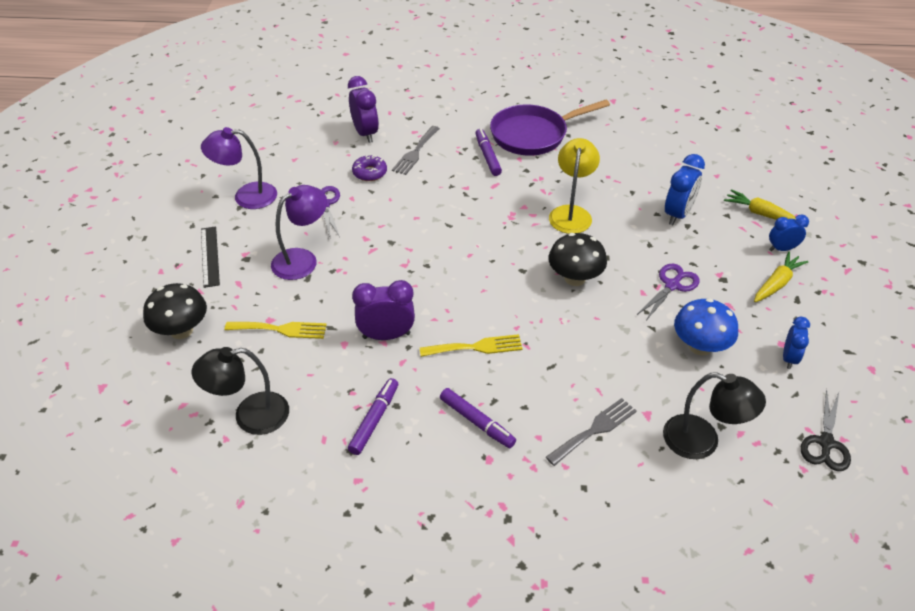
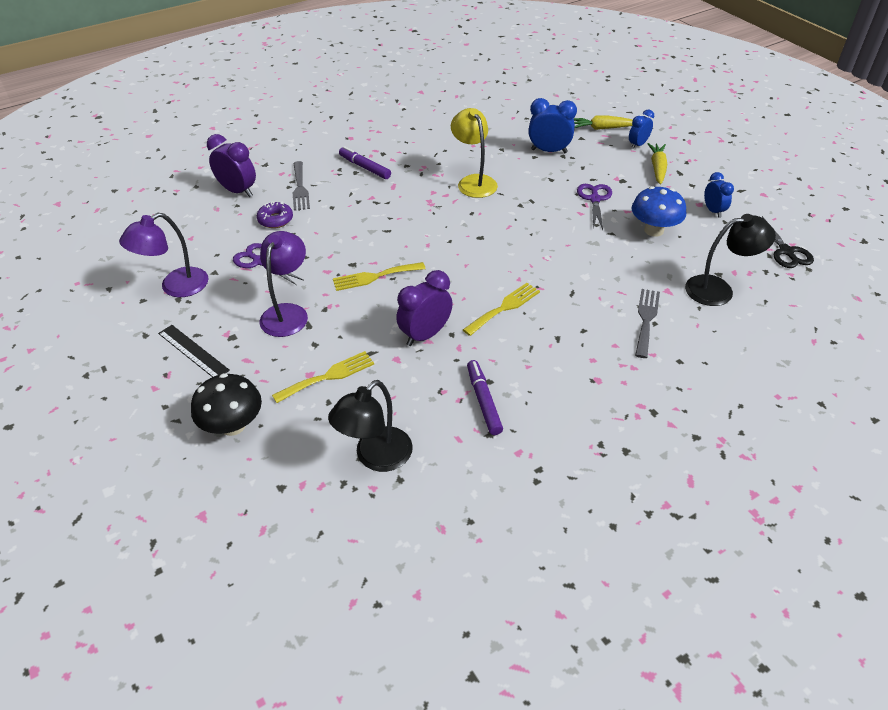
camera: 35 degrees left, 0 degrees up
(397, 262) = (374, 277): none -> yellow fork
(476, 422) = (561, 359): purple marker -> none
(533, 135) = (385, 138): purple pan -> none
(575, 278) = (524, 225): black mushroom -> none
(677, 214) = (549, 151): blue clock -> blue clock turned 75 degrees counterclockwise

